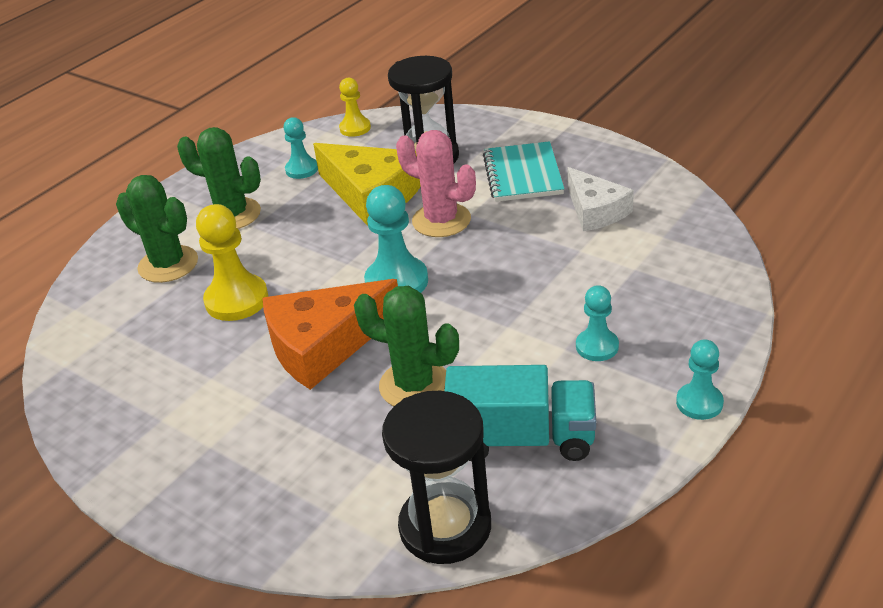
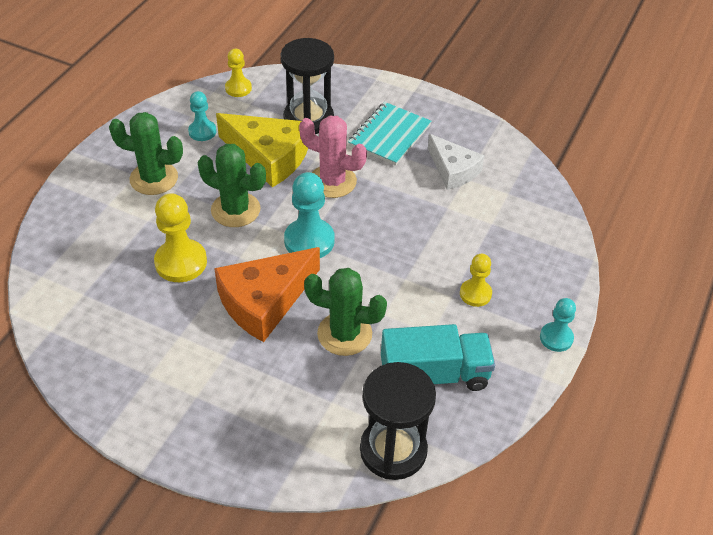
camera: 15 degrees left, 10 degrees up
(168, 264) = (111, 229): green cactus -> green cactus (235, 210)
(523, 174) = (389, 135): turquoise notebook -> turquoise notebook turned 45 degrees clockwise
(597, 346) = (475, 294): turquoise pawn -> yellow pawn

